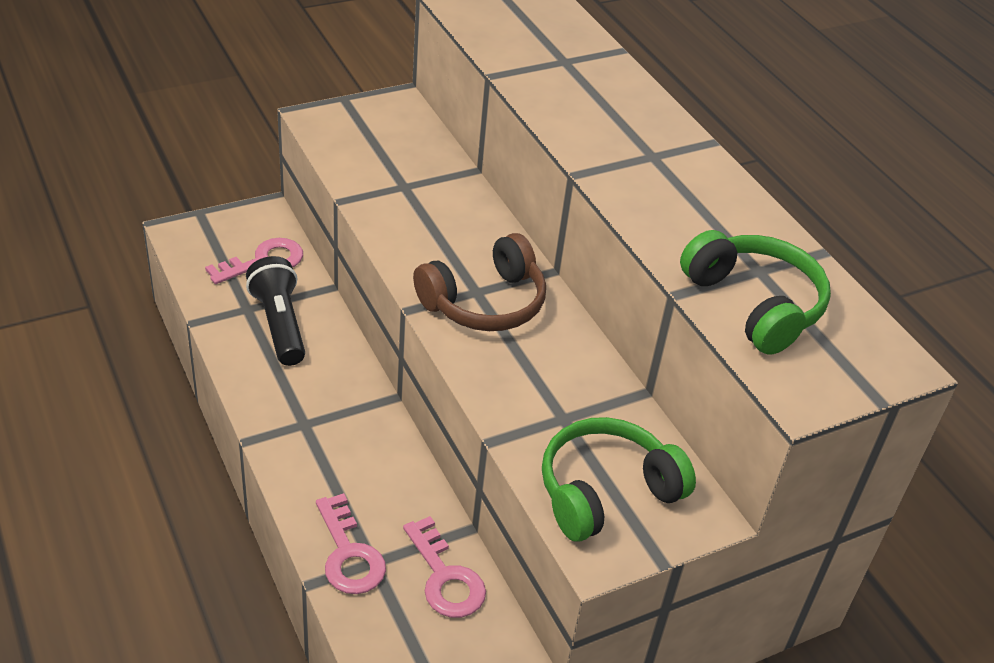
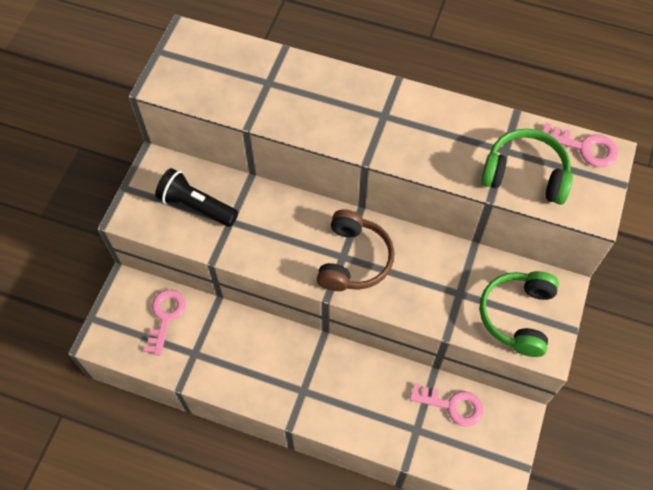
camera: 40 degrees left, 20 degrees up
(279, 324) = (221, 347): black flashlight -> black flashlight (196, 206)
(348, 554) = (402, 436): pink key -> pink key (584, 147)

